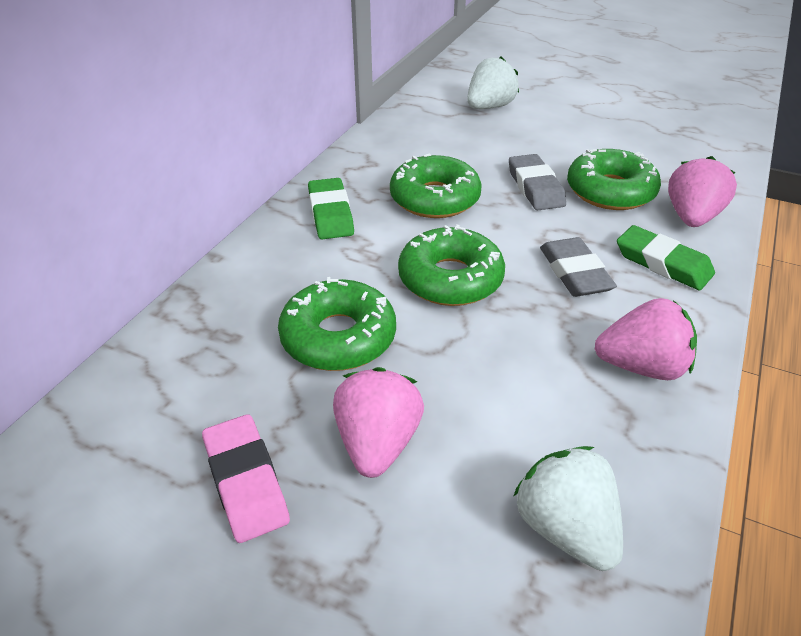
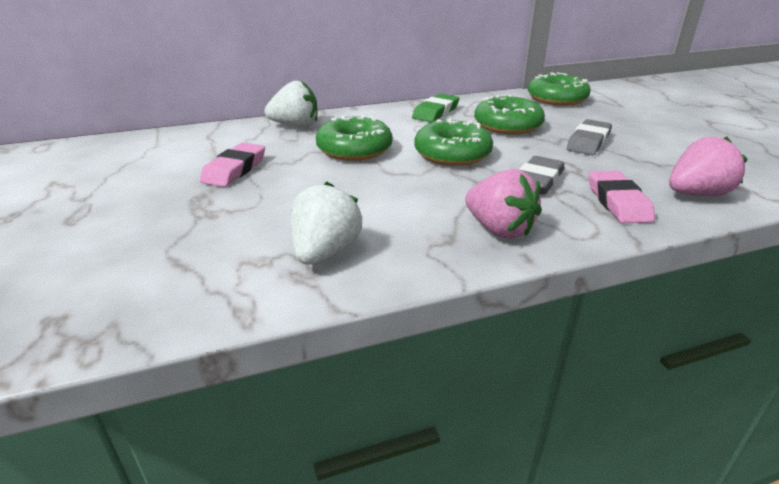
camera: 45 degrees right, 10 degrees down
(377, 442) = (303, 185): pink strawberry -> none
(489, 107) = (629, 104): white strawberry -> white strawberry (295, 126)
(610, 191) = (647, 161): green donut -> green donut (557, 99)
(662, 263) = (618, 202): green eraser -> pink eraser

